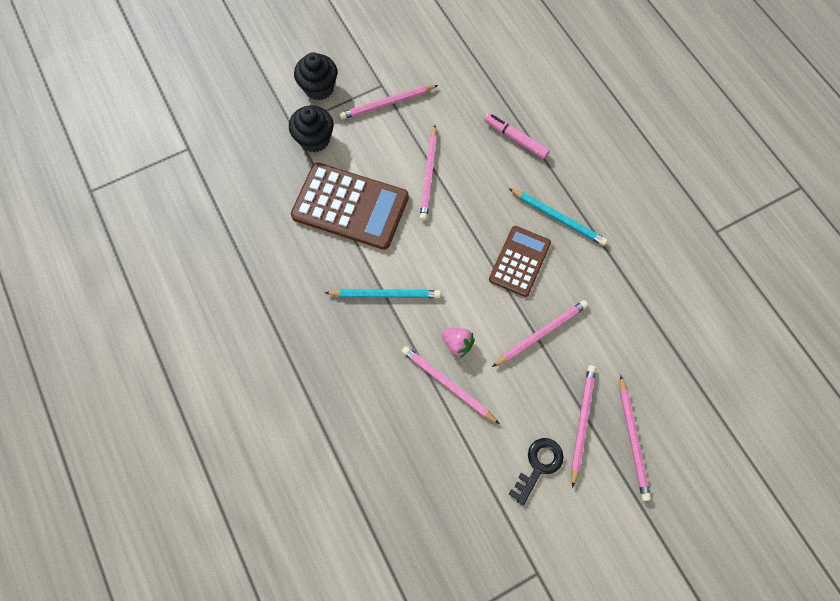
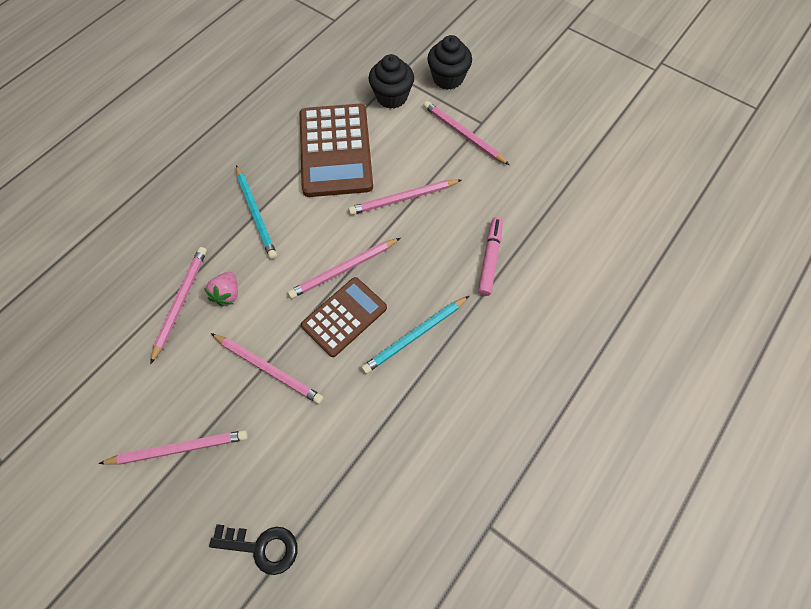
camera: 65 degrees right, 5 degrees down
(519, 261) = (344, 317): brown calculator -> brown calculator turned 45 degrees counterclockwise
(538, 465) = (117, 421): black key -> black key (262, 547)
(558, 218) = (415, 336): turquoise pencil -> turquoise pencil turned 45 degrees clockwise
(633, 439) = (175, 513): pink pencil -> pink pencil (344, 269)

